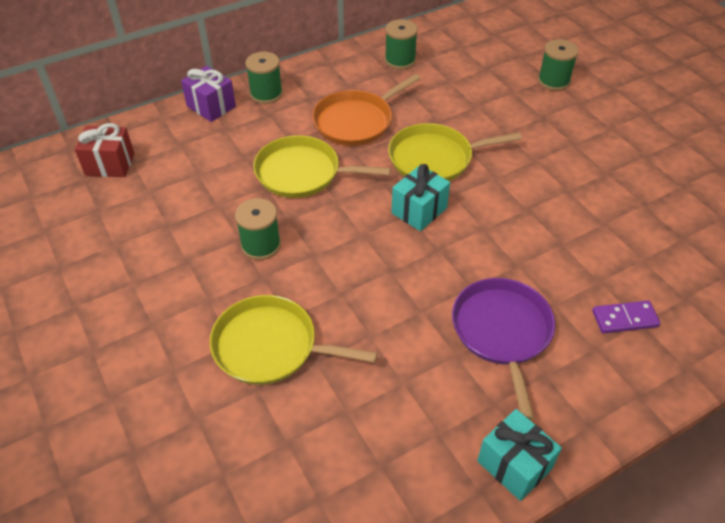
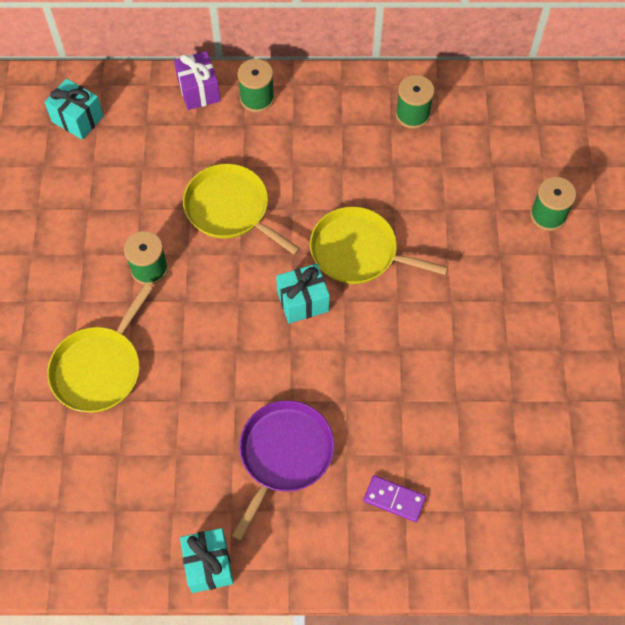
camera: 30 degrees right, 15 degrees up
(110, 164) = (77, 119): red gift -> turquoise gift
(270, 346) = (99, 368): yellow pan -> yellow pan turned 105 degrees counterclockwise
(356, 121) = (317, 172): orange pan -> none

